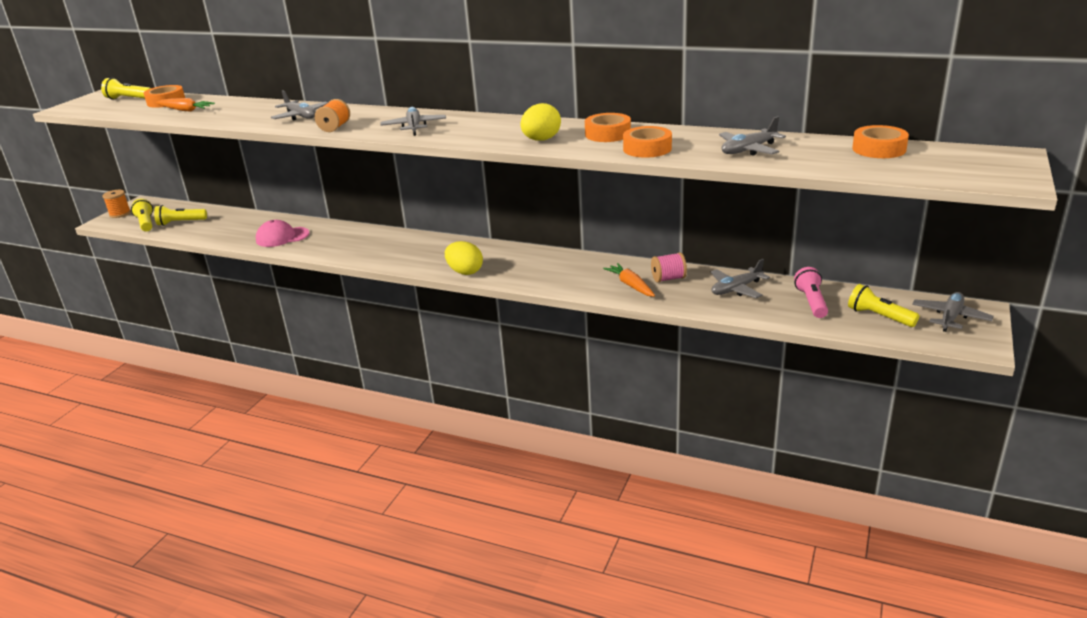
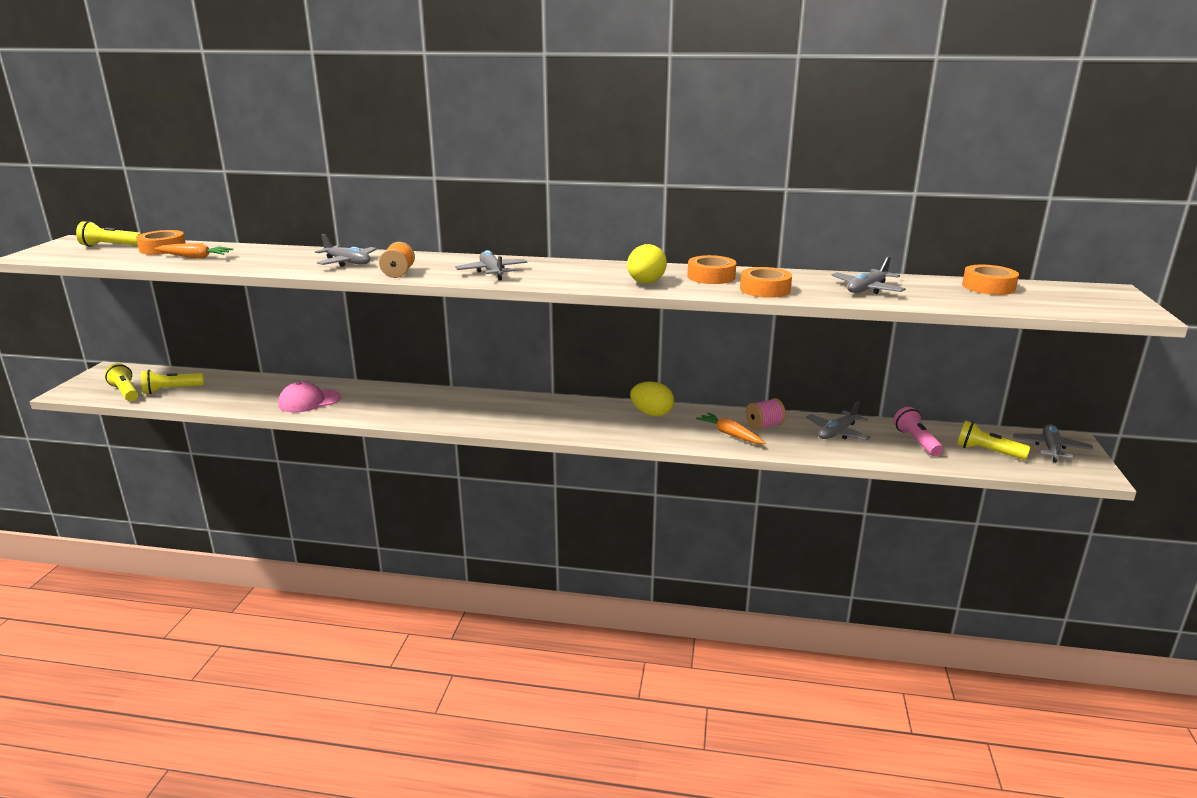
camera: 15 degrees left, 5 degrees down
(120, 214) = (85, 382): orange spool -> none
(465, 272) = (544, 429): yellow egg -> yellow egg (651, 414)

